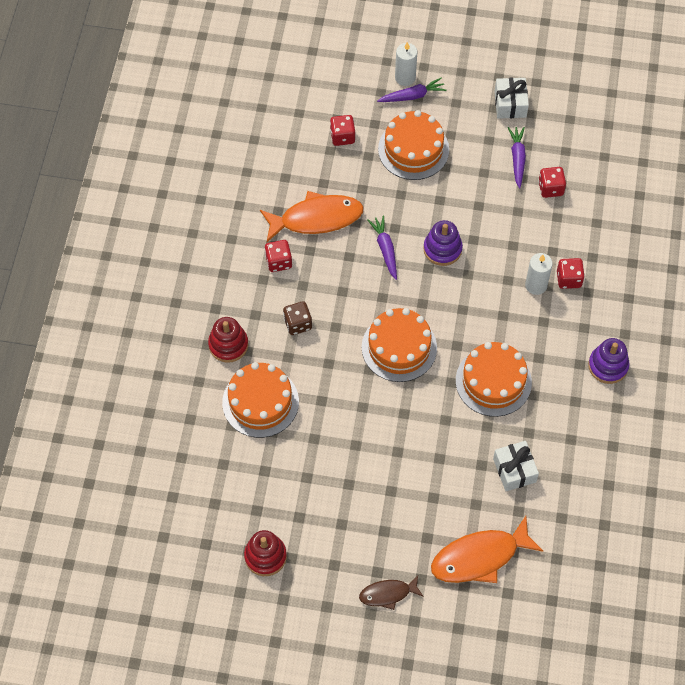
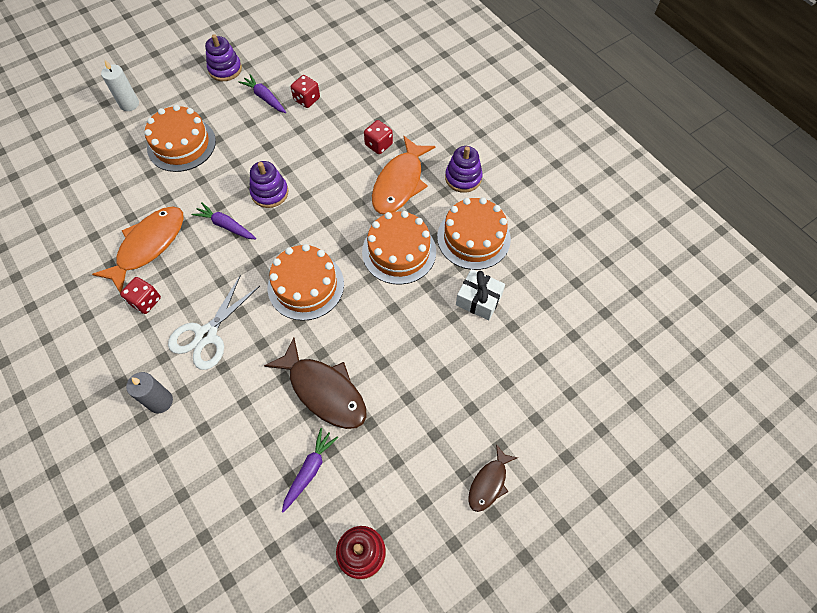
camera: 45 degrees left, 0 degrees up
(228, 345) = (160, 401): red stacking toy -> grey candle
(260, 402) = (232, 424): orange cake -> orange cake (473, 237)
(298, 324) = (206, 335): brown dice -> white scissors
(340, 434) = (324, 390): none -> brown fish
(342, 136) = (116, 175): red dice -> none
(412, 96) = (146, 111): purple carrot -> purple carrot (309, 470)
(480, 557) = (523, 385): orange fish -> orange fish (400, 183)
(510, 104) = (225, 69): white gift -> purple stacking toy
(536, 285) = (361, 165): white candle -> none

